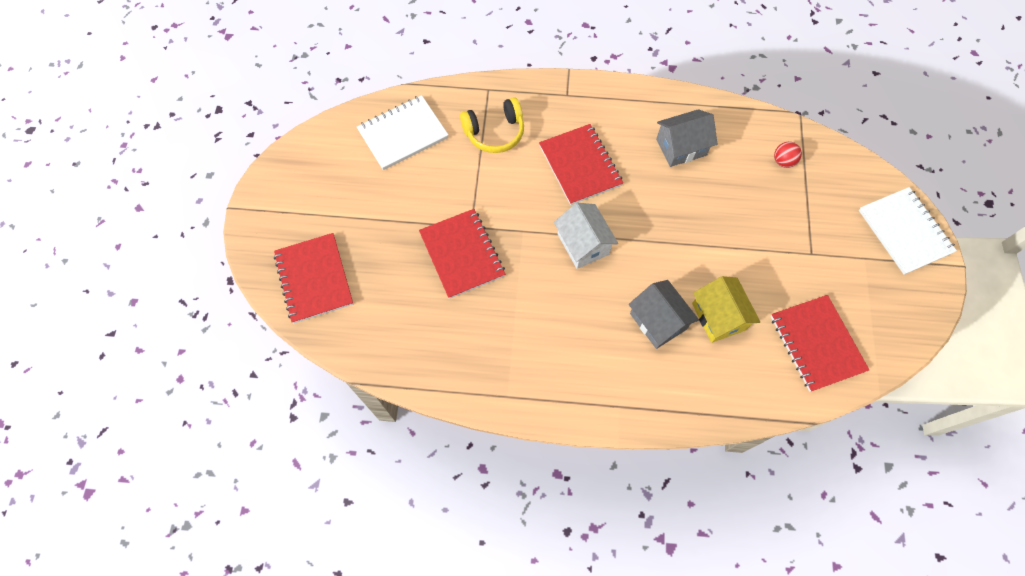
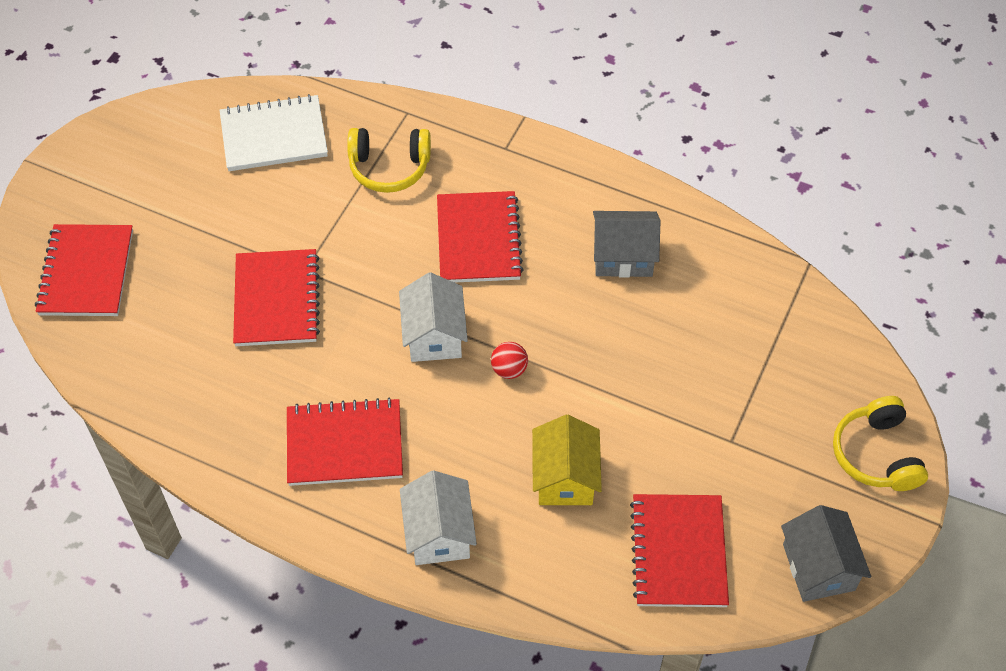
camera: 20 degrees right, 10 degrees down
(560, 345) = (344, 444): none -> red notebook
(654, 387) = (439, 533): none -> white house
(658, 321) = (483, 457): grey house -> grey house (818, 567)
(783, 161) = (753, 315): red ball -> red ball (509, 369)
(904, 232) = (876, 454): white notebook -> yellow headphones

